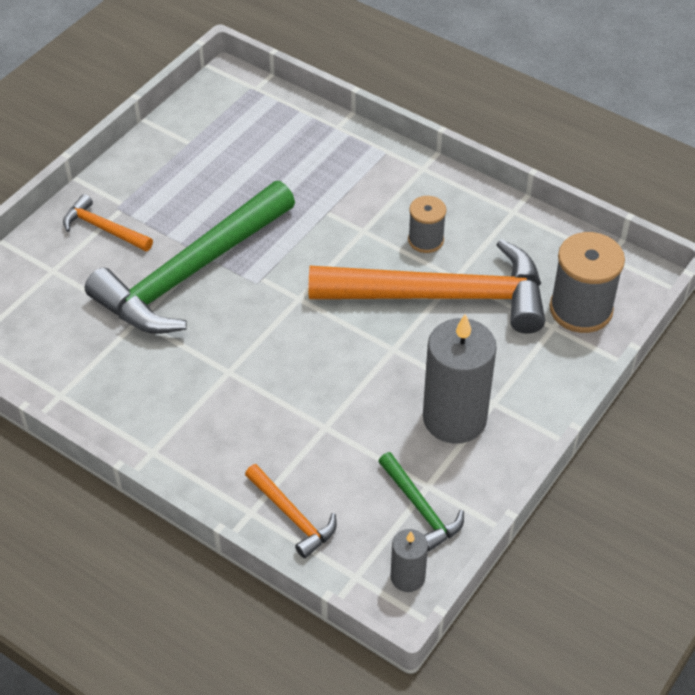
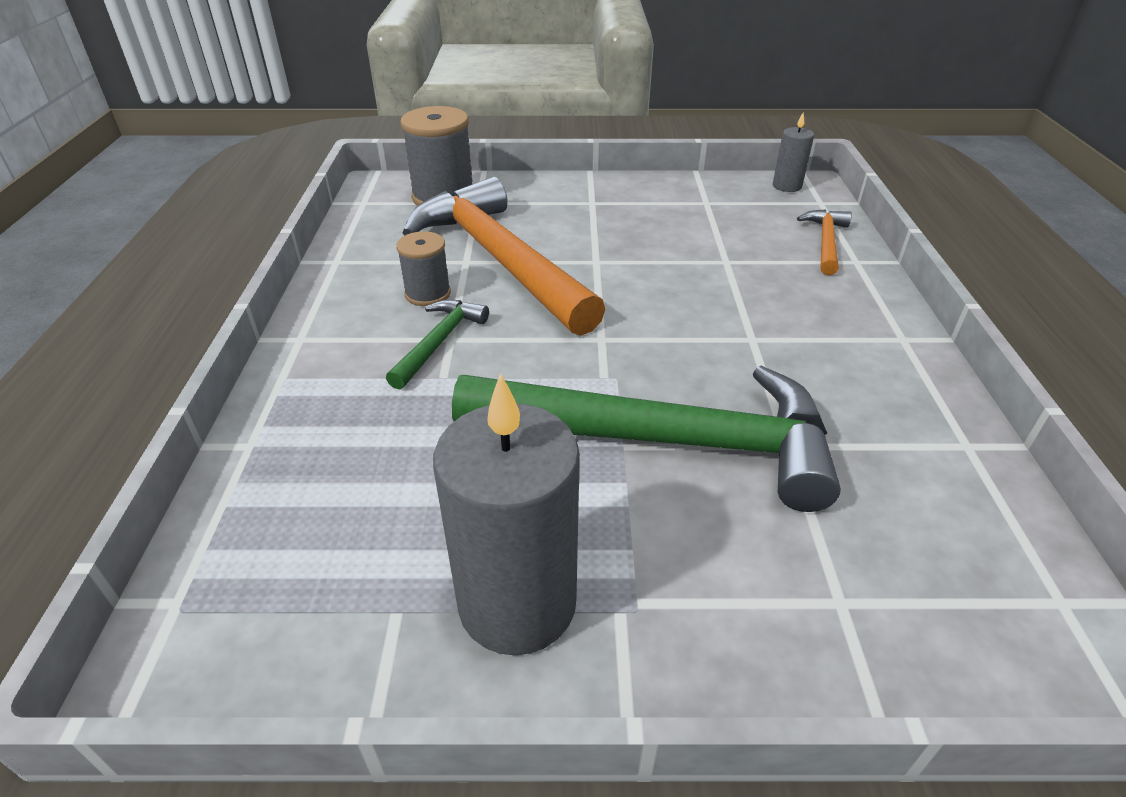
camera: 125 degrees left, 10 degrees down
(103, 228) = (695, 595): orange hammer -> none
(420, 508) = (729, 198): green hammer -> green hammer (439, 342)
(454, 418) = (630, 211): grey candle -> grey candle (517, 603)

